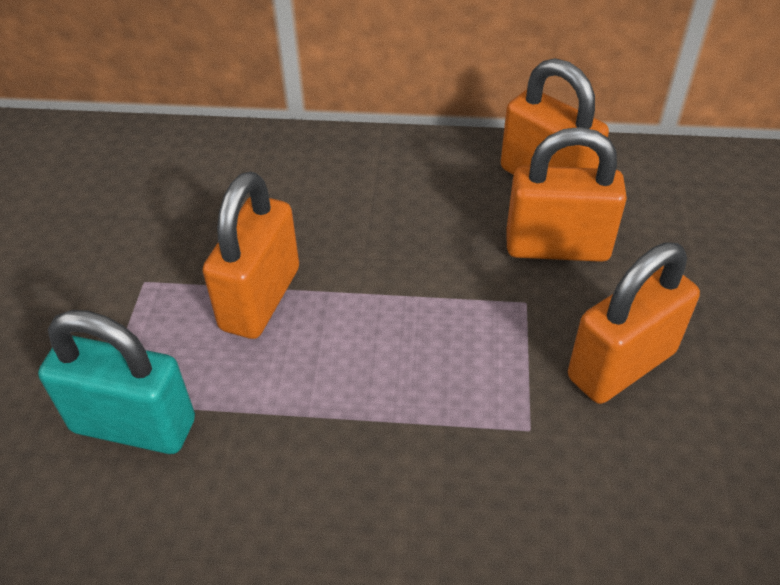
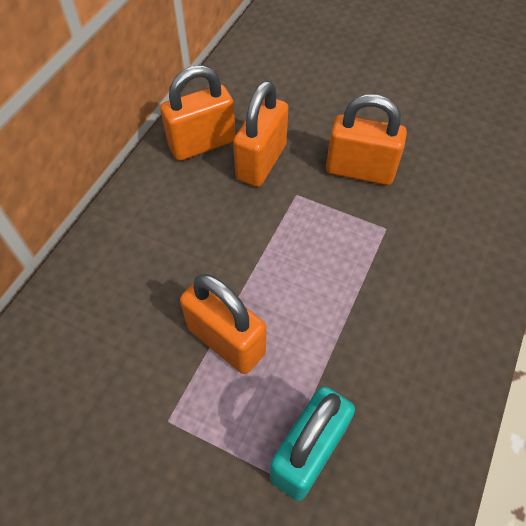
camera: 70 degrees left, 10 degrees up
(621, 365) = (360, 171): orange padlock -> orange padlock turned 60 degrees counterclockwise

